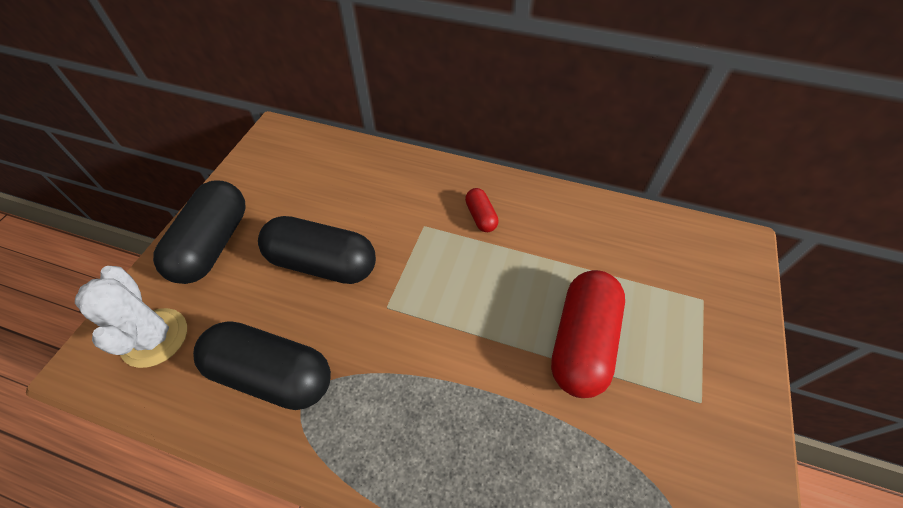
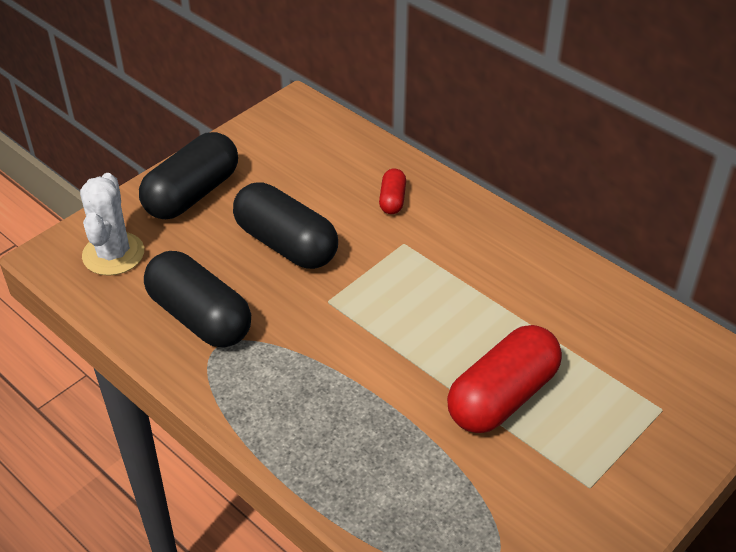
camera: 25 degrees right, 10 degrees down
(480, 216) = (469, 254): red capsule -> red capsule (392, 200)

